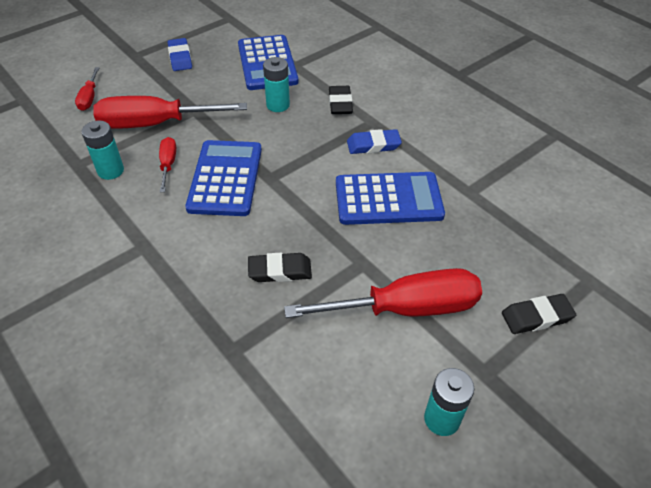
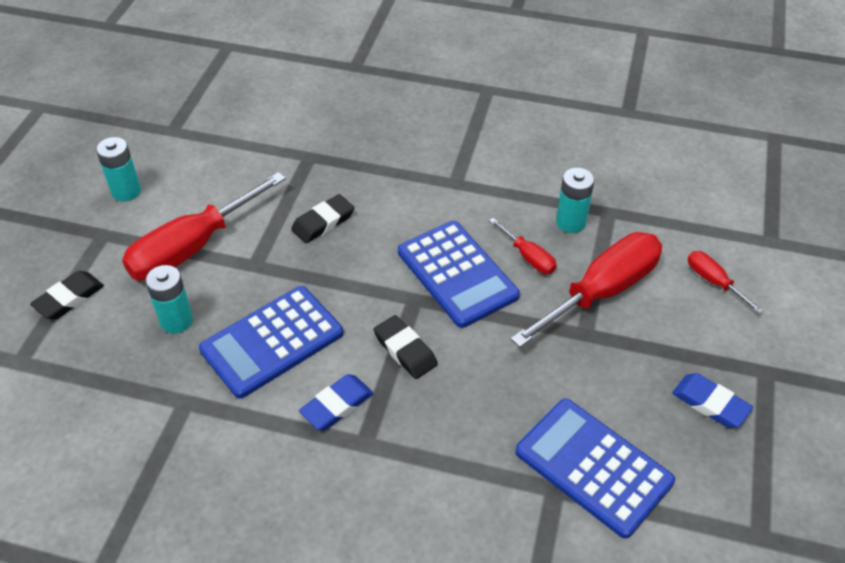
camera: 145 degrees right, 0 degrees up
(278, 105) = (502, 399): turquoise battery -> turquoise battery (176, 321)
(340, 103) = (429, 451): black eraser -> black eraser (405, 350)

